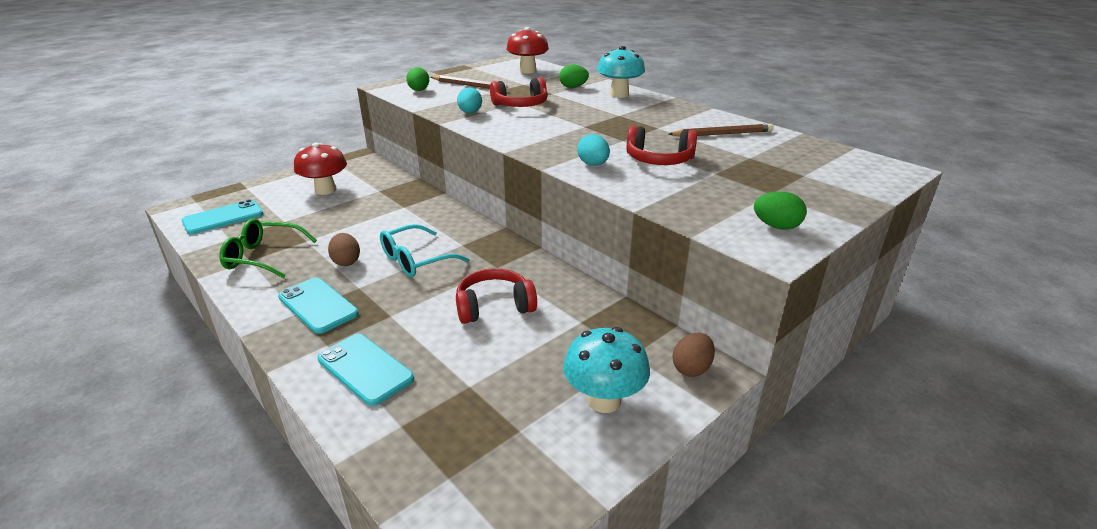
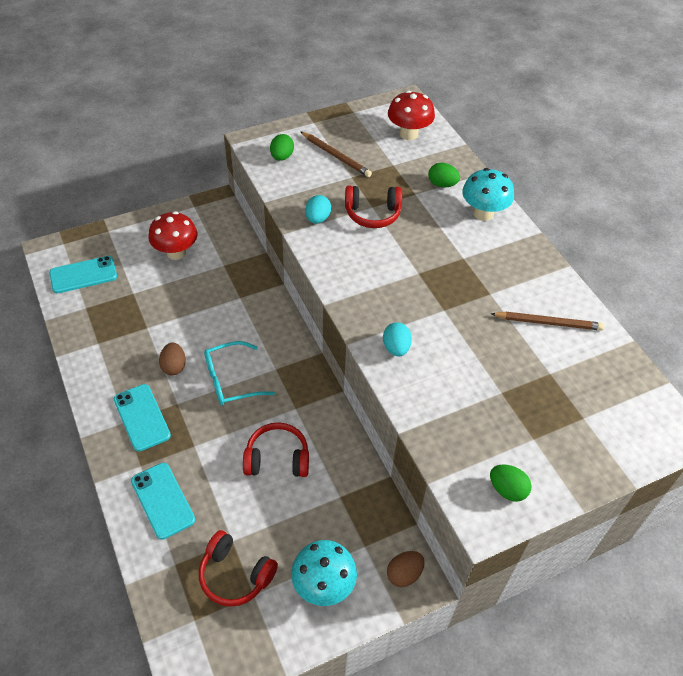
camera: 15 degrees right, 20 degrees up
(263, 257) = (109, 341): green glasses -> none
(659, 160) = (460, 356): red headphones -> red headphones (235, 575)

